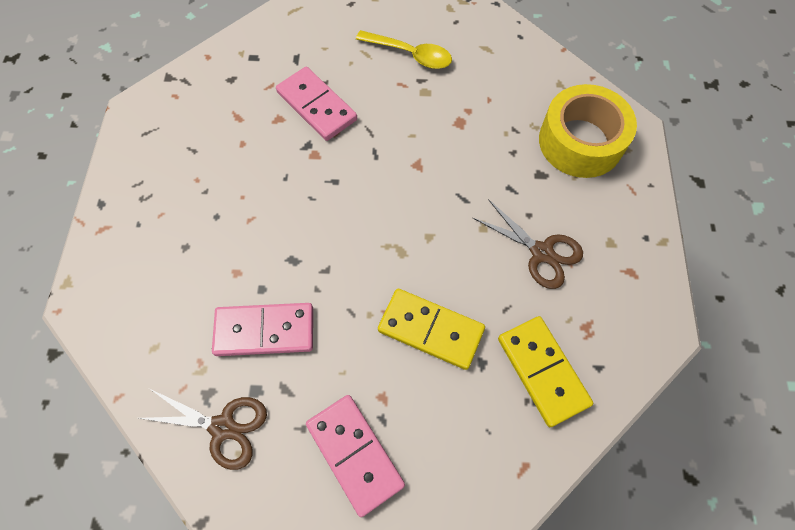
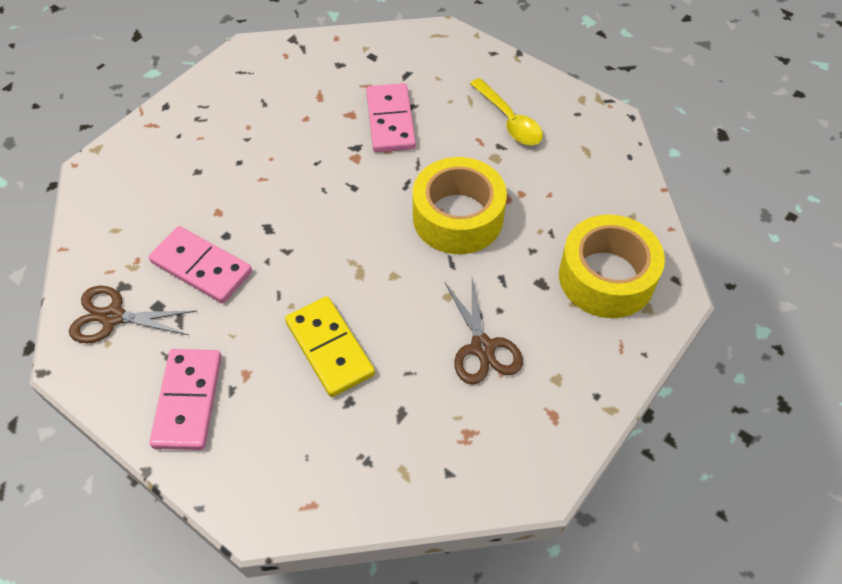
camera: 35 degrees right, 10 degrees down
(223, 427) = (113, 317): brown scissors -> brown scissors turned 135 degrees clockwise
(437, 158) = (458, 217): none -> yellow tape
(542, 371) = (395, 442): yellow domino -> none

